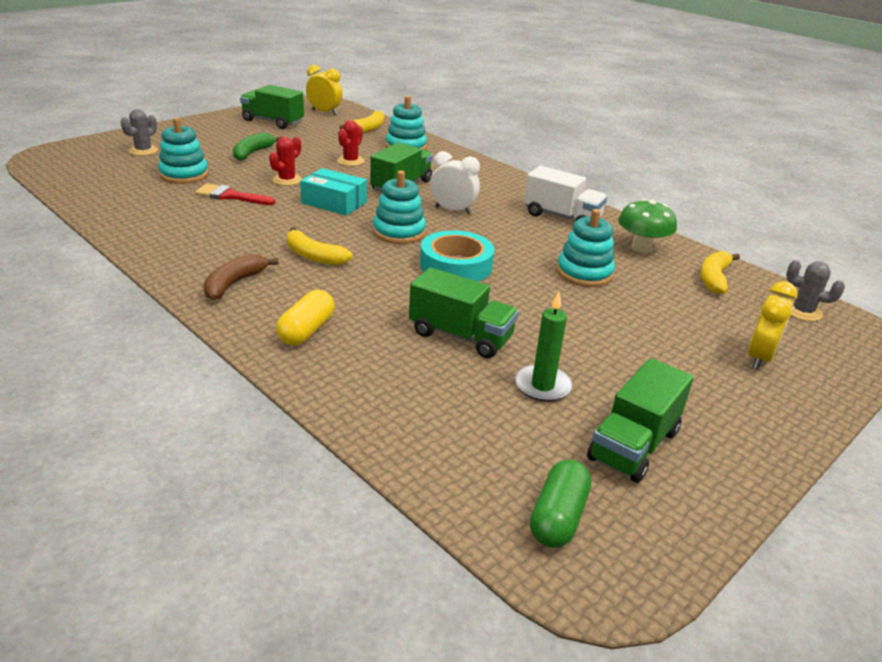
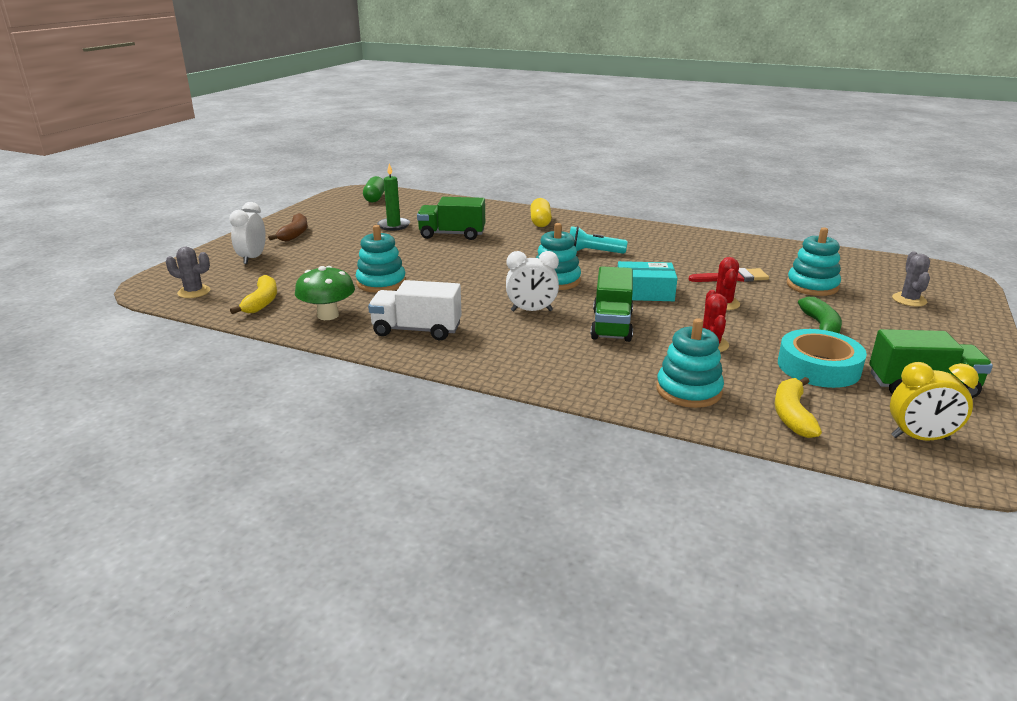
camera: 160 degrees right, 5 degrees down
(234, 284) = (614, 231): brown banana -> brown banana (295, 234)
(314, 256) = (593, 252): yellow banana -> turquoise flashlight
(456, 265) = (487, 267): turquoise tape -> turquoise tape (818, 367)
(633, 445) = (342, 217): green truck -> none
(759, 358) = (252, 258): yellow clock -> white clock

